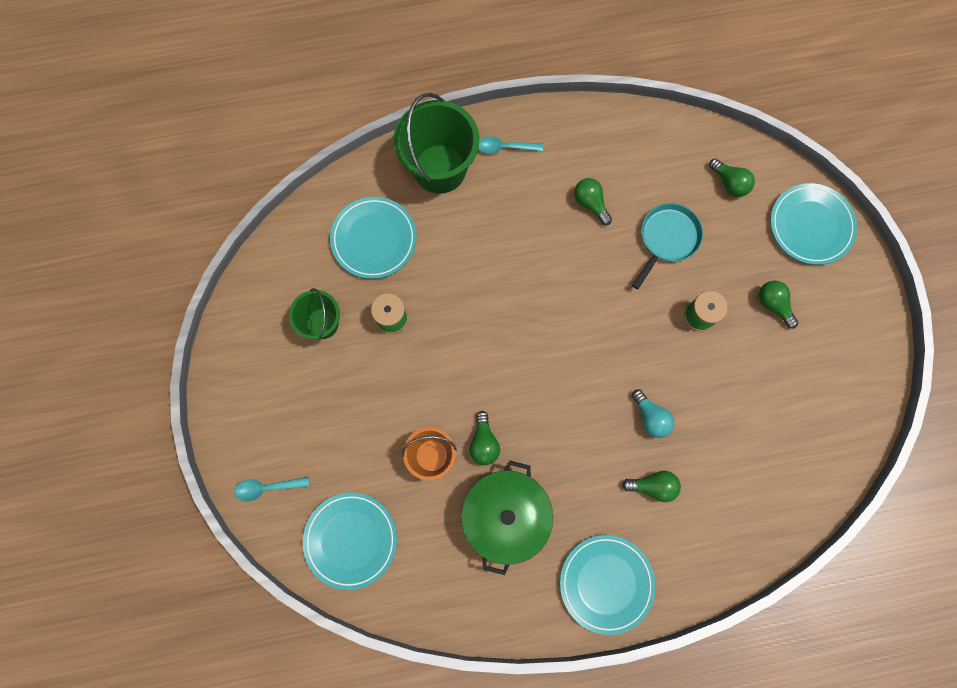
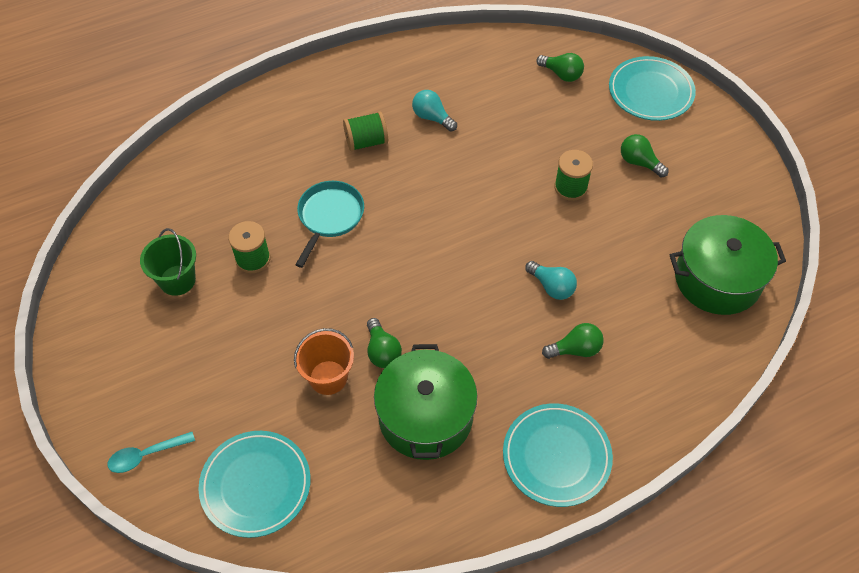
camera: 15 degrees left, 20 degrees down
(374, 239) = (217, 193): turquoise plate -> none
(439, 169) = (272, 120): green bucket -> none
(504, 147) = (333, 90): turquoise spoon -> none
(522, 216) = (366, 142): none -> green spool
(590, 203) = (432, 117): green light bulb -> turquoise light bulb
(667, 239) = (517, 131): turquoise pan -> turquoise pan (329, 217)
(804, 449) = (717, 279): none -> green pot

